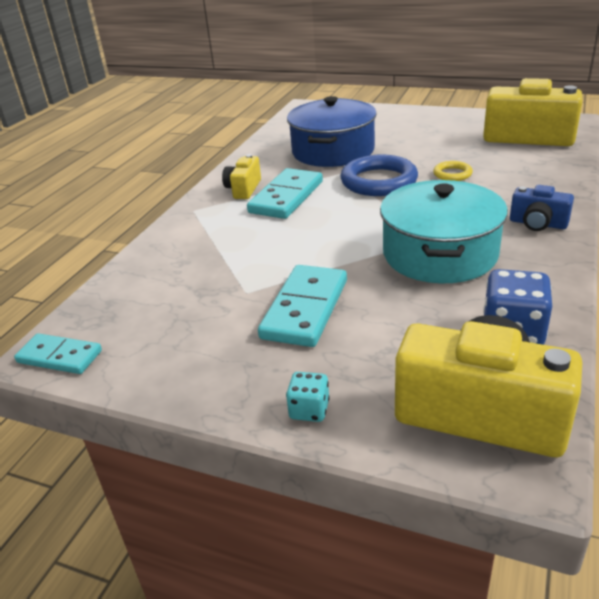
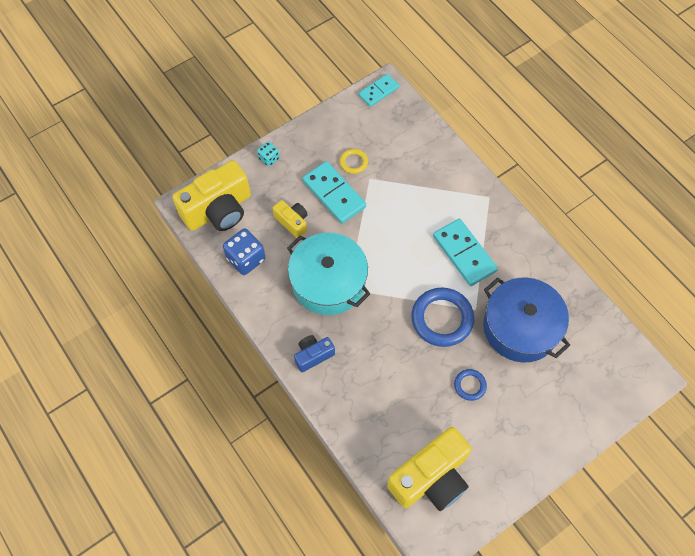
camera: 120 degrees right, 30 degrees up
(243, 189) = (498, 237): yellow camera -> yellow camera (292, 222)
(423, 150) = (470, 385): none -> blue ring
(452, 174) = (414, 369): yellow ring -> yellow ring (353, 162)

